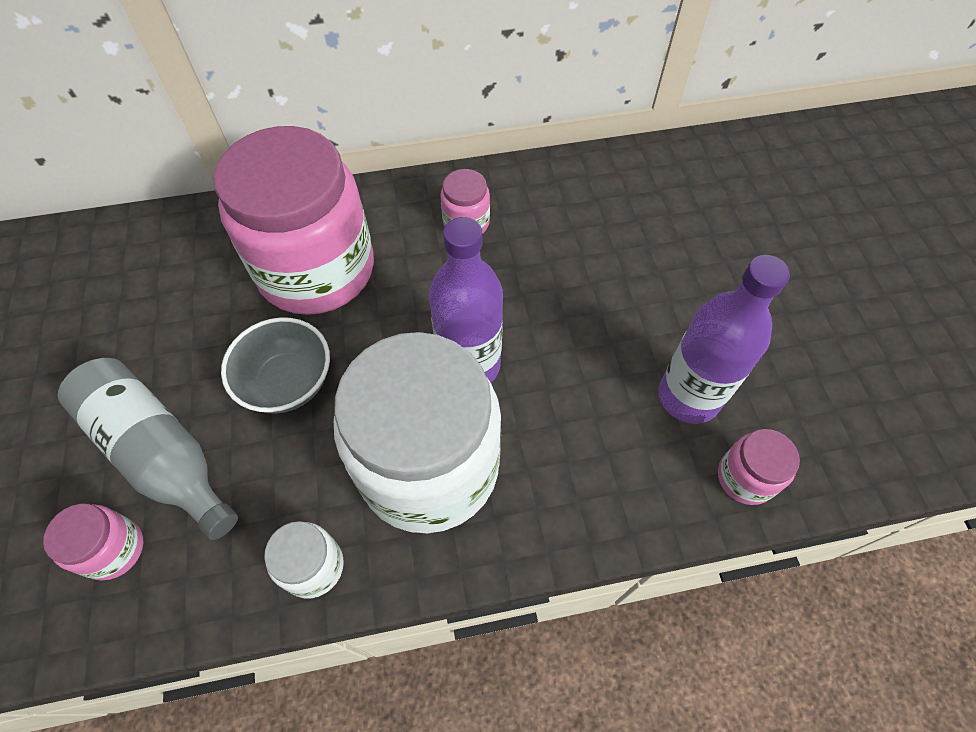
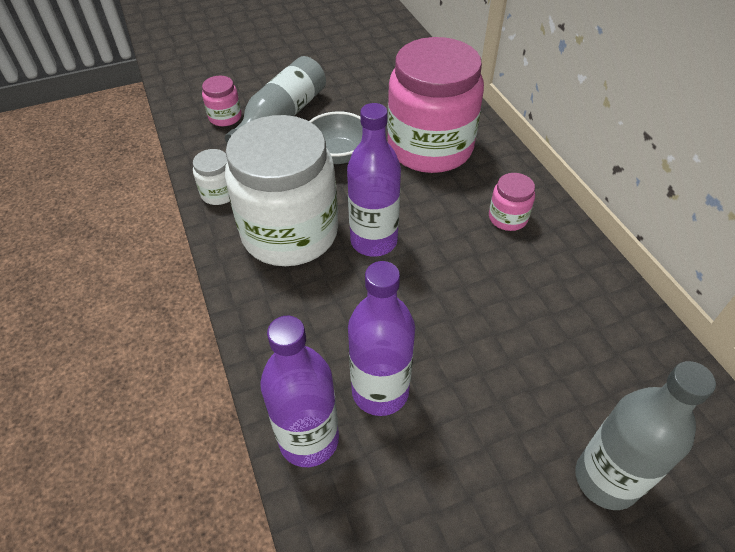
camera: 80 degrees right, 10 degrees down
(745, 478) = (309, 439): pink jar -> purple bottle
(781, 239) = (606, 479): none -> grey bottle

